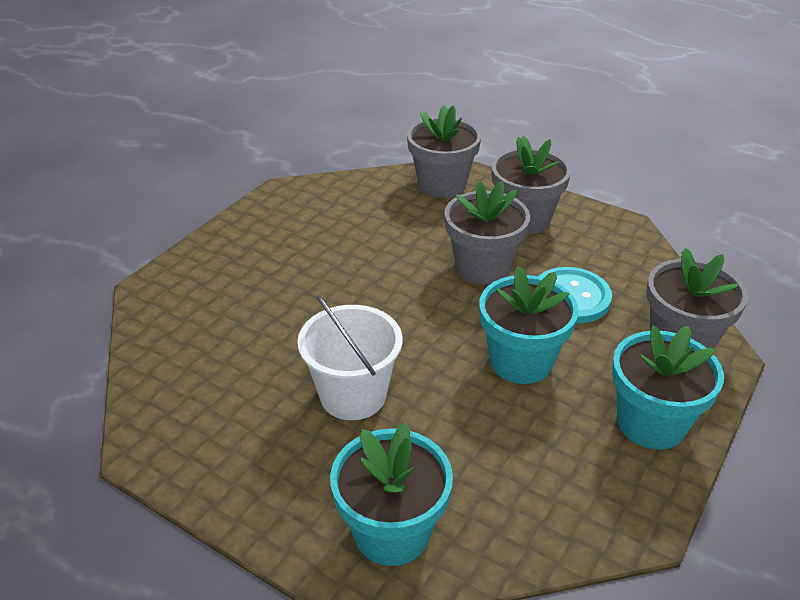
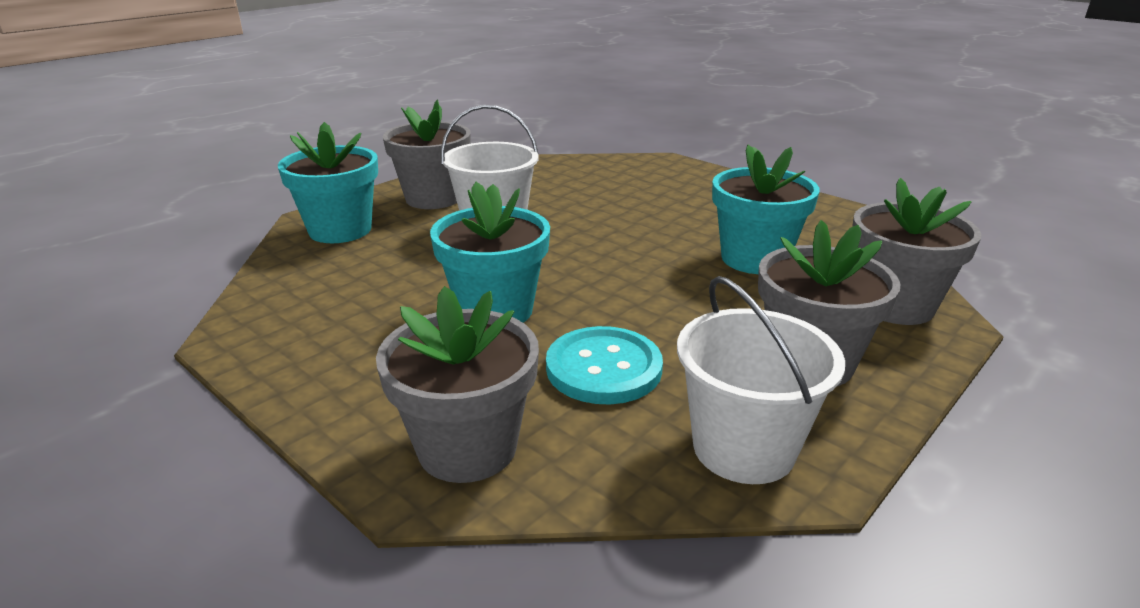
camera: 100 degrees right, 10 degrees down
(482, 267) = (682, 310): grey flower pot -> grey flower pot (433, 198)
(617, 244) = (743, 448): none -> white bucket
(651, 423) = (345, 378): turquoise flower pot -> turquoise flower pot (754, 259)

